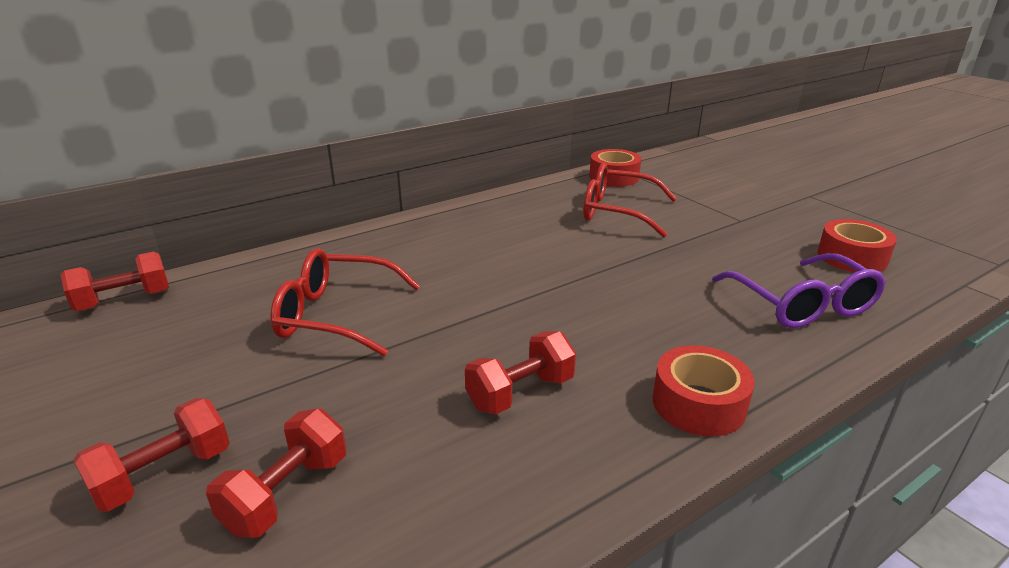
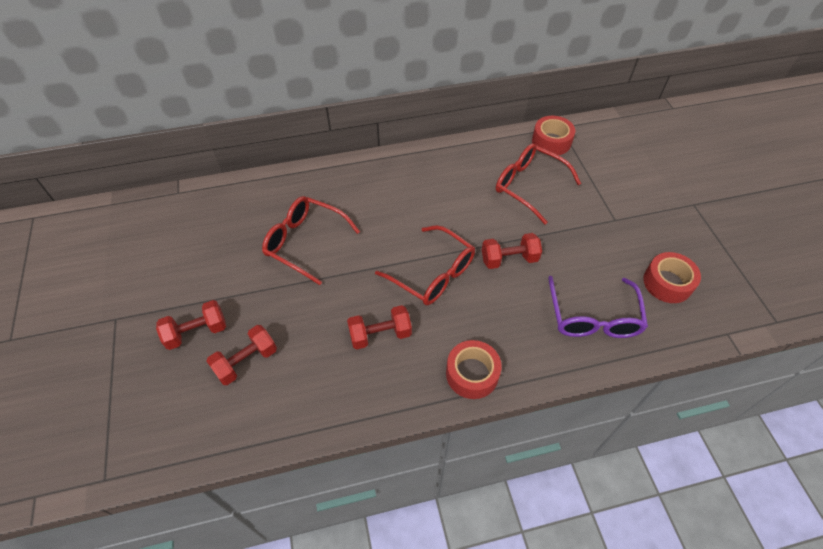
camera: 20 degrees right, 25 degrees up
(124, 300) = (196, 196): red dumbbell -> red dumbbell (509, 259)
(556, 309) = (433, 274): none -> red glasses

